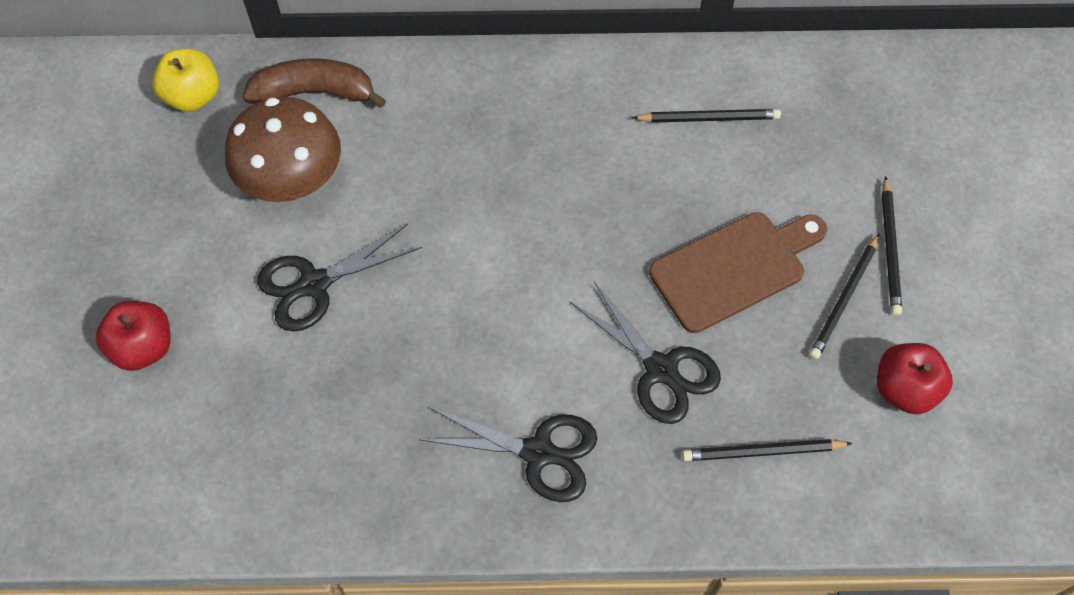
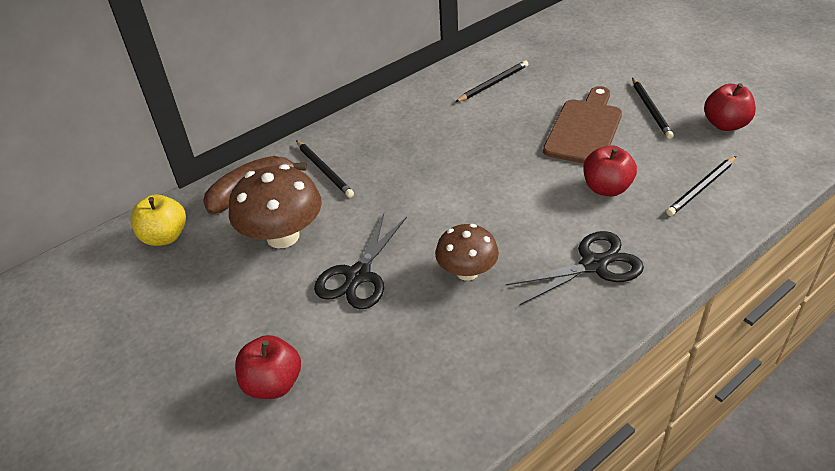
camera: 35 degrees left, 20 degrees down
(413, 361) = (467, 272): none -> brown mushroom
(661, 370) = (606, 188): black scissors -> red apple
(890, 249) = (643, 81): black pencil -> black pencil (324, 170)

